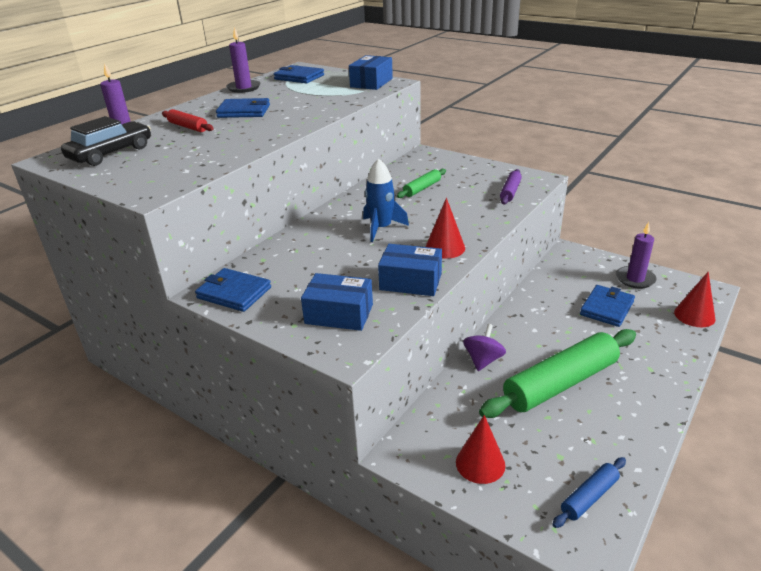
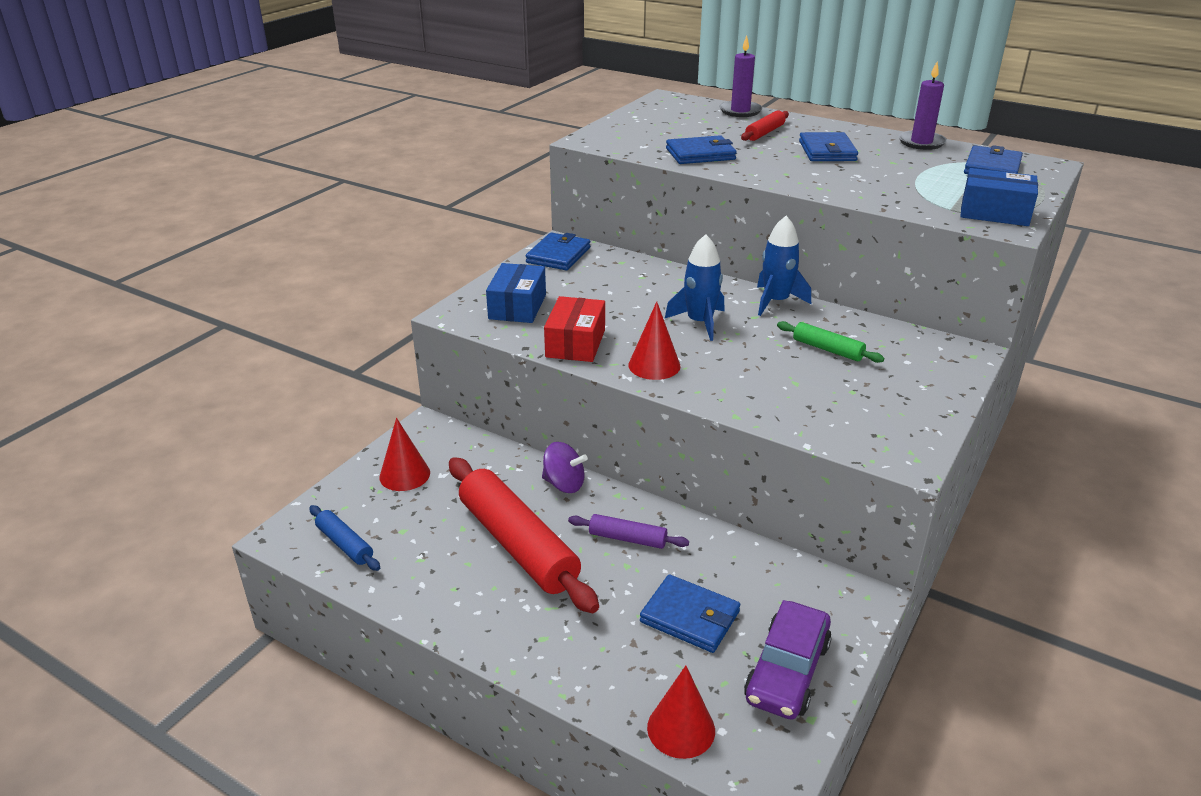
camera: 85 degrees right, 0 degrees up
(111, 153) = (683, 114): black car -> none
(223, 149) = (700, 154): none -> blue wallet
(353, 200) = (776, 301): none -> blue rocket
(410, 281) = (575, 343): blue box -> red box
(510, 192) = (841, 425): purple rolling pin -> purple rolling pin (627, 538)
(560, 383) = (518, 544): green rolling pin -> red rolling pin
(635, 279) = (787, 671): purple candle -> purple car

